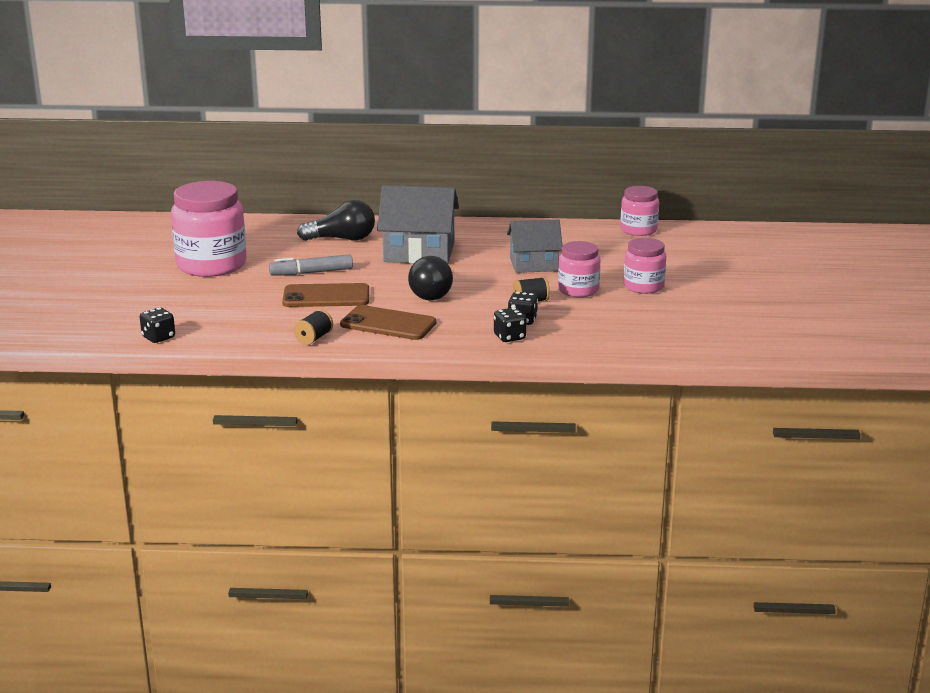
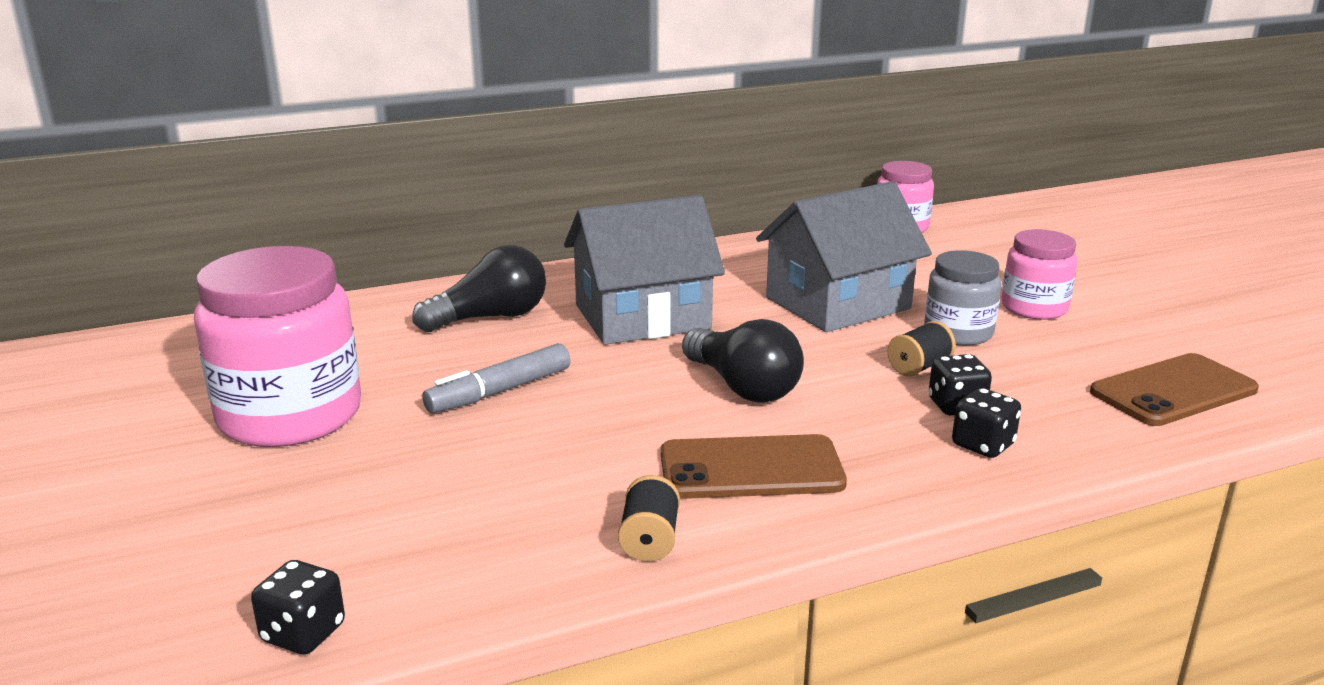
camera: 25 degrees left, 0 degrees up
(326, 296) = (576, 436): brown phone -> brown phone (1173, 391)
(534, 264) = (837, 303): grey house -> grey house, size x1.51
(578, 290) = (958, 332): pink jar -> grey jar

